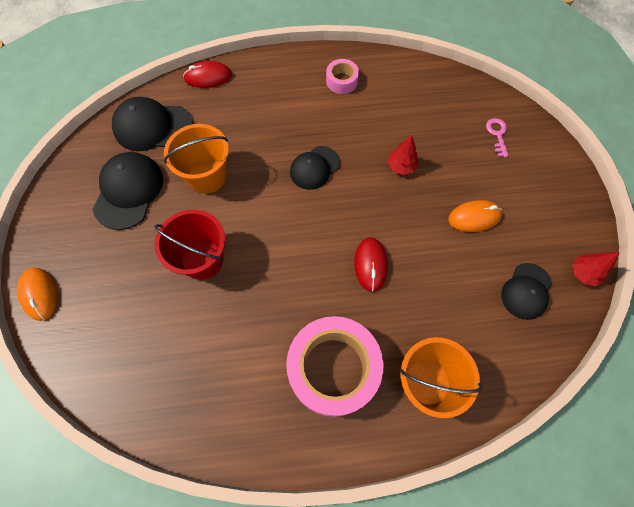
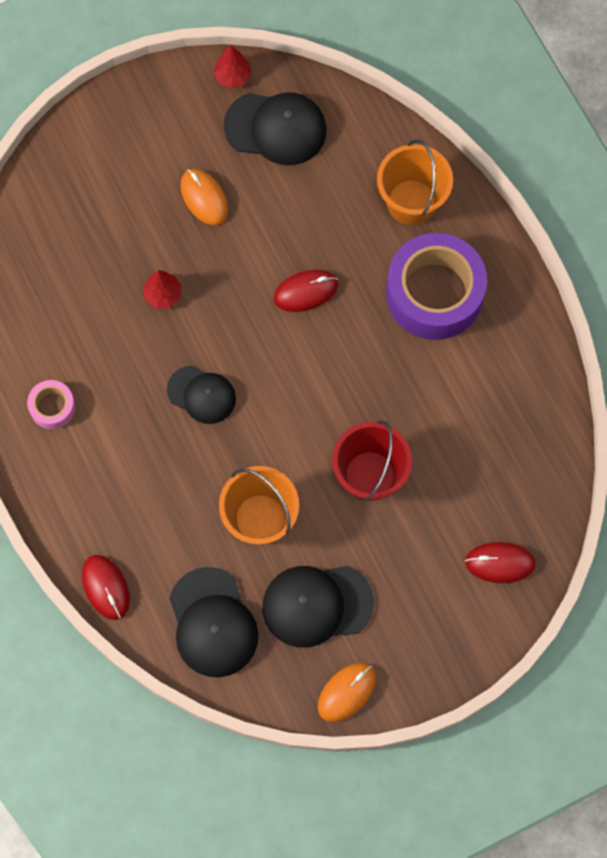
camera: 110 degrees left, 5 degrees up
(39, 294) = (480, 637): orange mouse -> orange mouse (346, 692)
(84, 332) = (500, 563): none -> red mouse
(333, 369) = (434, 293): pink tape -> purple tape
(497, 134) = (75, 196): pink key -> none
(526, 291) = (276, 128): black cap -> black cap, size x1.51

